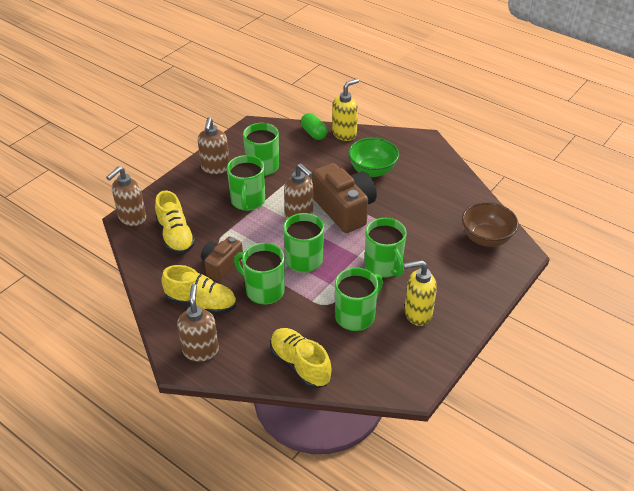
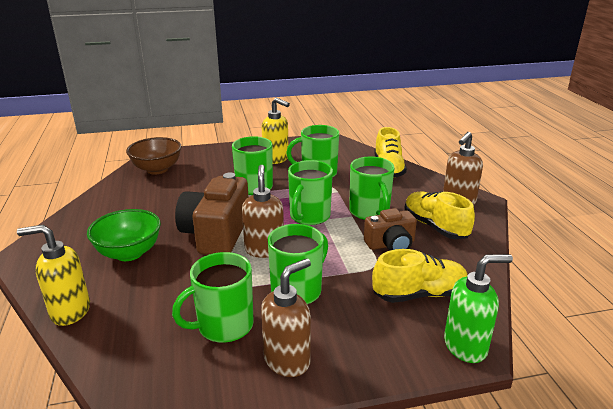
camera: 140 degrees left, 15 degrees down
(132, 218) = (466, 346): brown soap dispenser -> green soap dispenser
(175, 236) = (419, 294): yellow shoe -> yellow shoe turned 60 degrees clockwise
(313, 133) = (96, 336): green capsule -> none

